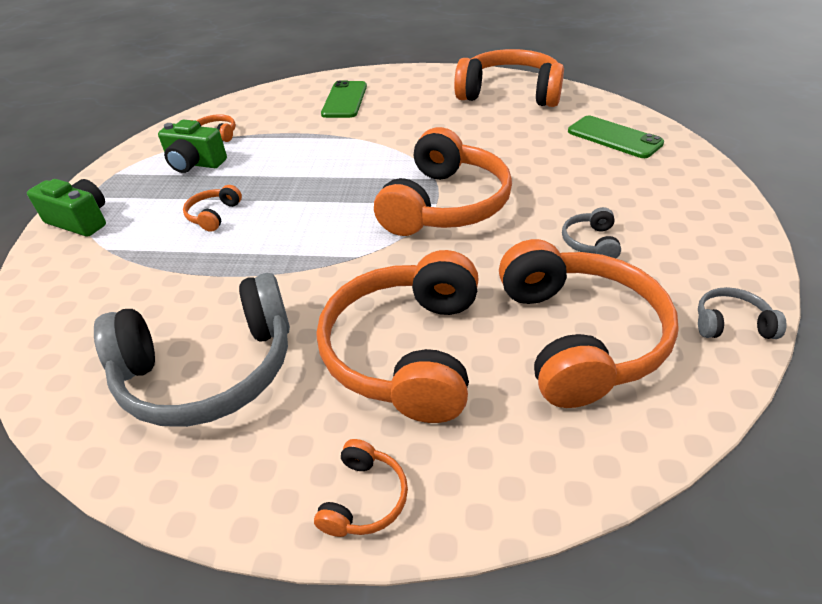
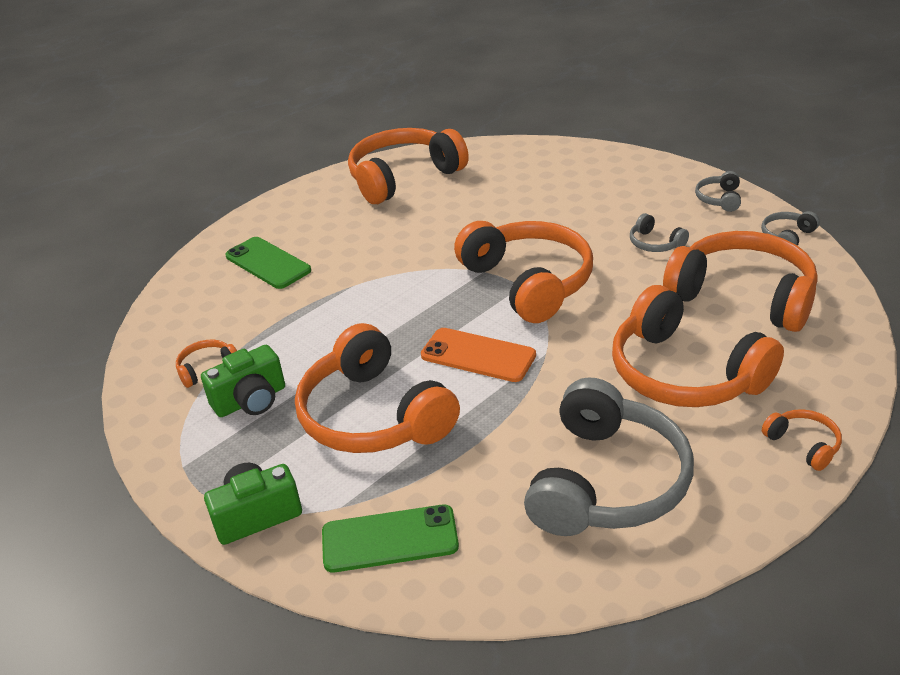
camera: 50 degrees left, 5 degrees down
(214, 215) = (374, 415): orange headphones -> orange headphones, size x2.37
(323, 226) = (478, 355): none -> orange phone
(614, 137) = (542, 169): green phone -> green phone (389, 539)
(726, 248) = (719, 199): none -> grey headphones

